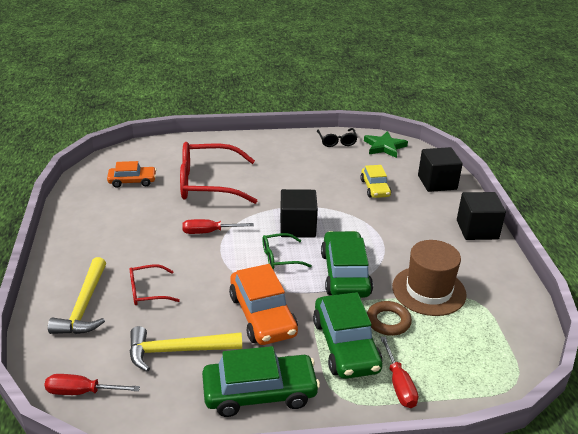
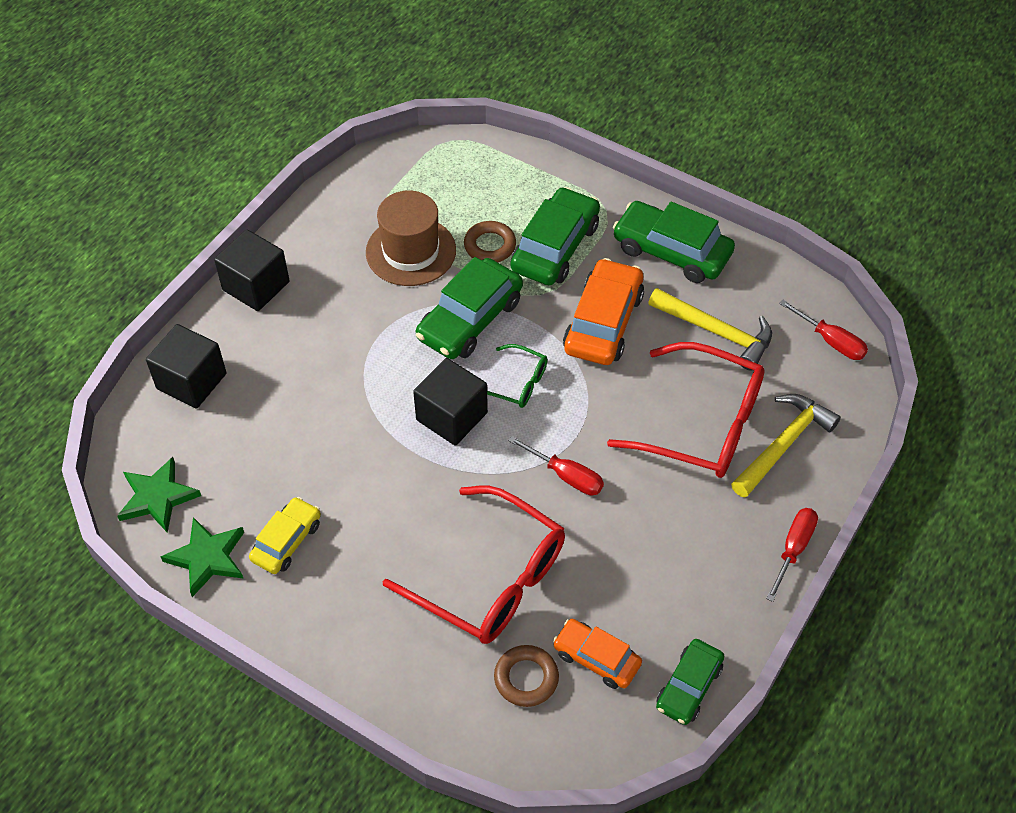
camera: 140 degrees left, 20 degrees up
(79, 190) = (688, 686): none -> green car
(148, 291) = (702, 424): red glasses -> red glasses, size x2.05
(160, 164) = (526, 678): none -> brown ring
(337, 141) = (207, 558): black glasses -> green star
(375, 188) = (281, 422): yellow car -> yellow car (287, 541)
(399, 384) = (547, 192): red screwdriver -> red screwdriver (793, 549)

